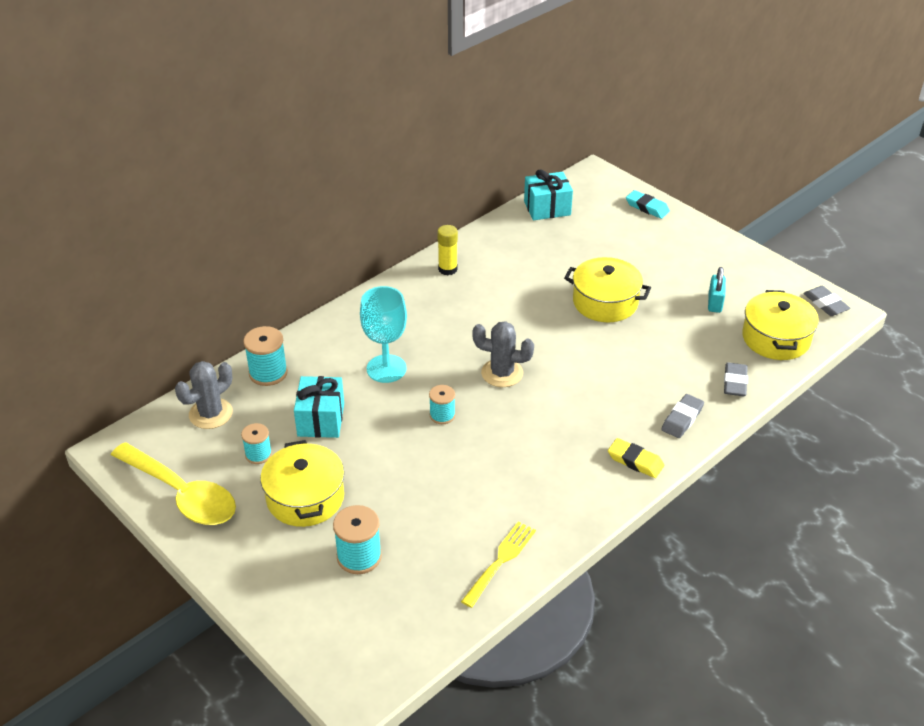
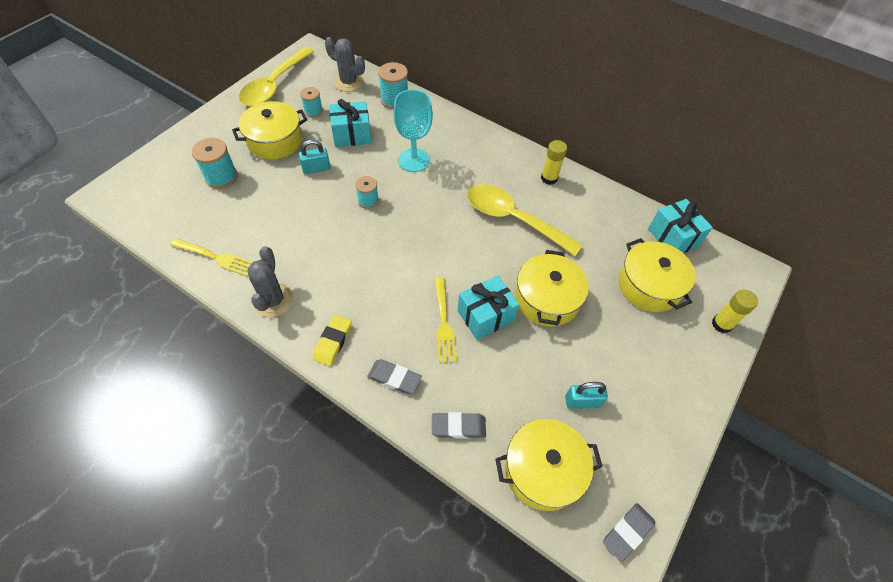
camera: 75 degrees right, 15 degrees up
(373, 458) = (316, 168): none -> turquoise padlock
(499, 305) = (513, 219): none -> yellow spoon
(502, 373) = (426, 232): grey cactus -> grey cactus (273, 300)
(600, 236) = (649, 285): none -> yellow pot
(619, 346) = (485, 316): none -> turquoise gift
(622, 376) = (443, 322): none -> yellow fork
(647, 207) = (721, 324): turquoise eraser -> yellow glue stick

